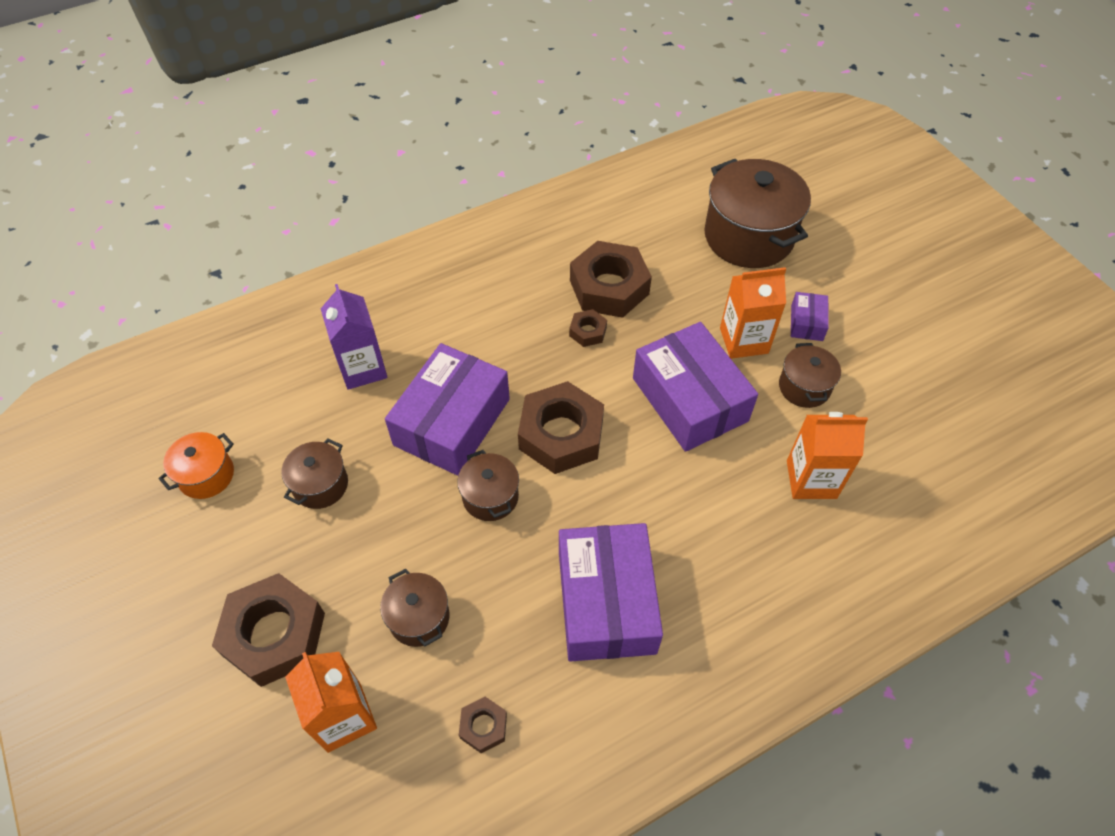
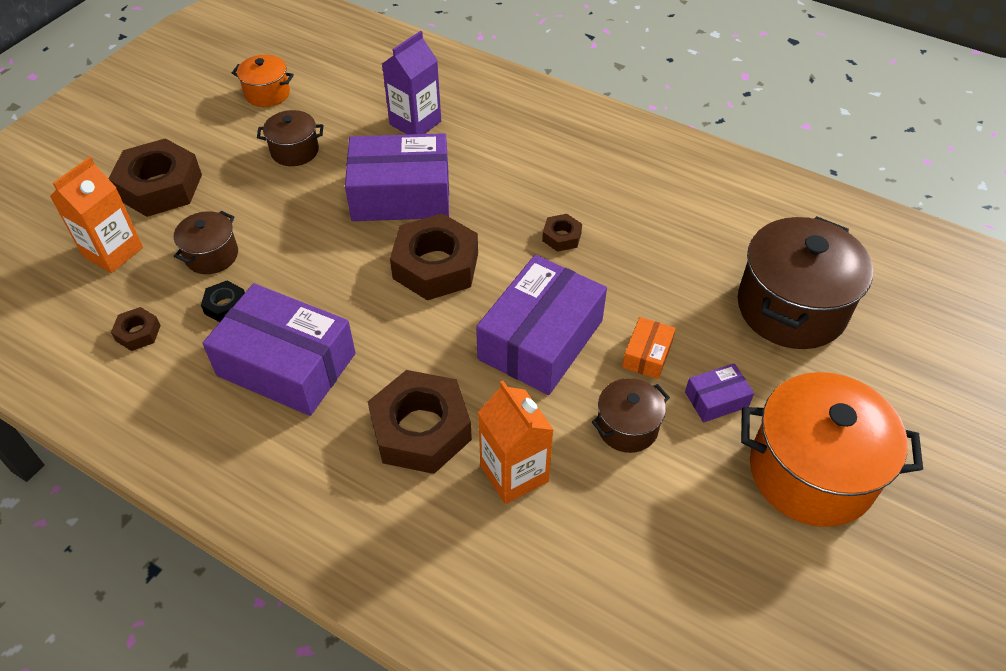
camera: 60 degrees right, 5 degrees down
(490, 497) = (344, 248): brown pot -> none
(498, 629) = (225, 306): none -> black nut
(606, 602) = (286, 364): purple box -> purple box turned 60 degrees clockwise
(609, 287) = (626, 230): brown nut -> brown nut (421, 429)
(743, 340) = (647, 355): orange carton -> orange box
(892, 306) = (811, 472): none -> orange pot

